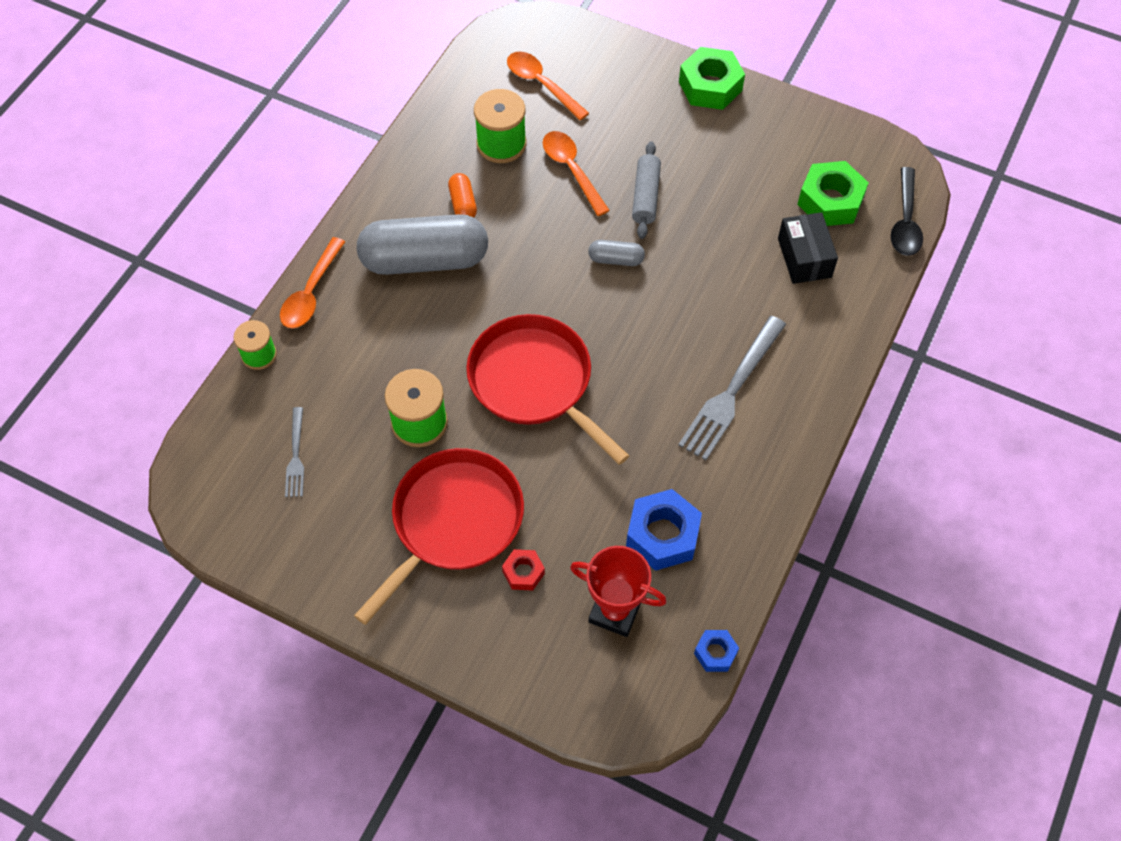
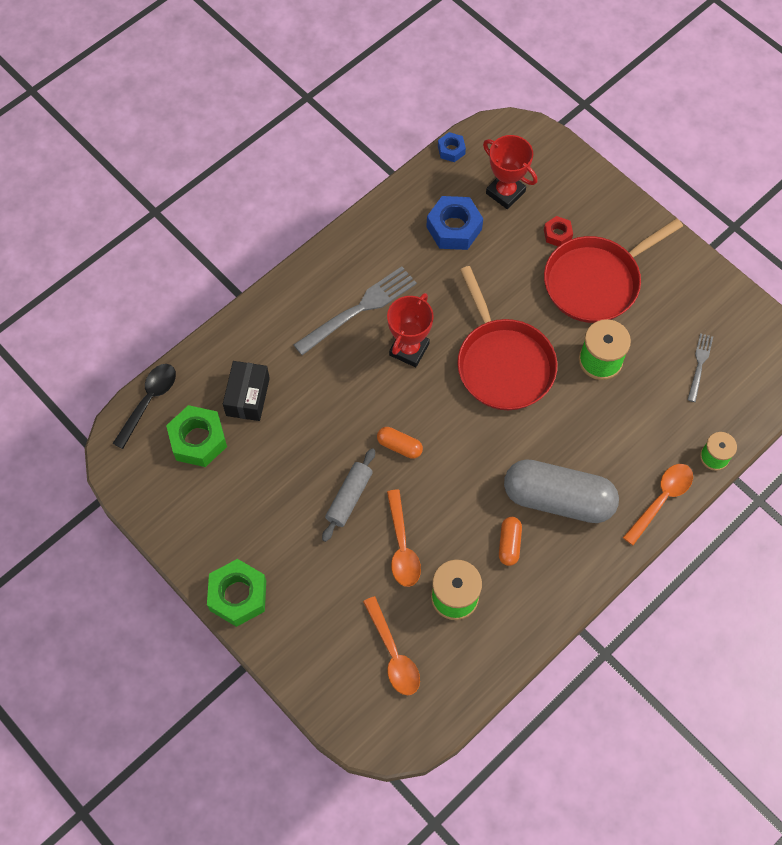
camera: 160 degrees left, 5 degrees up
(616, 259) = (399, 446): grey capsule -> orange capsule
(651, 363) = (409, 349): none -> red trophy

